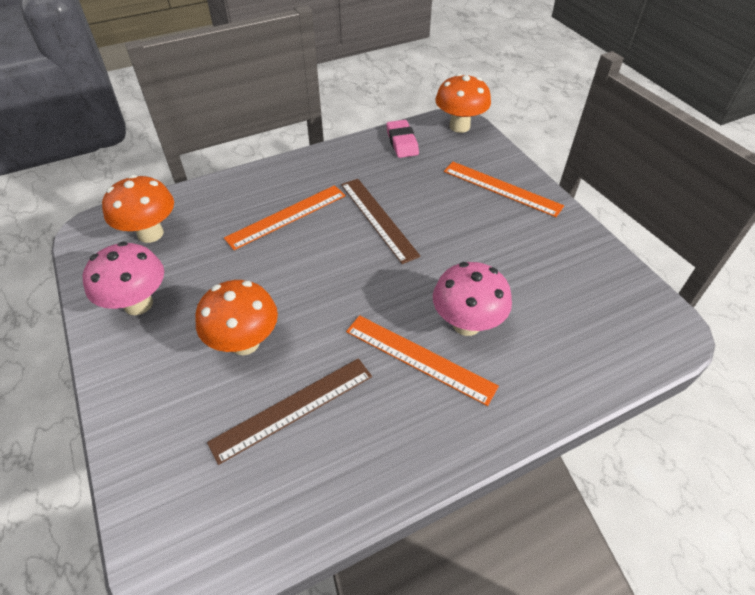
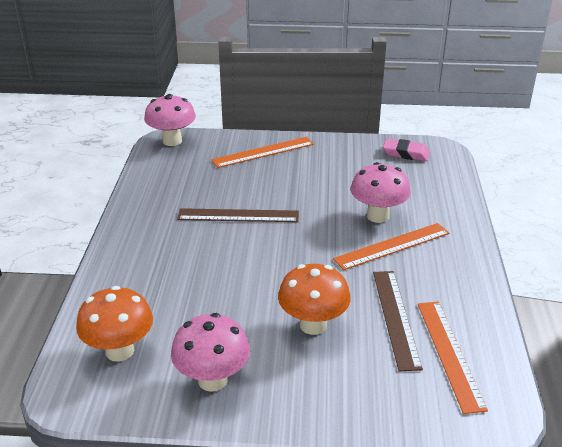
camera: 60 degrees left, 15 degrees down
(286, 216) = (185, 260): orange ruler -> orange ruler (449, 353)
(402, 142) = (158, 172): pink eraser -> pink eraser (406, 153)
(459, 126) = (172, 141): orange mushroom -> pink mushroom

